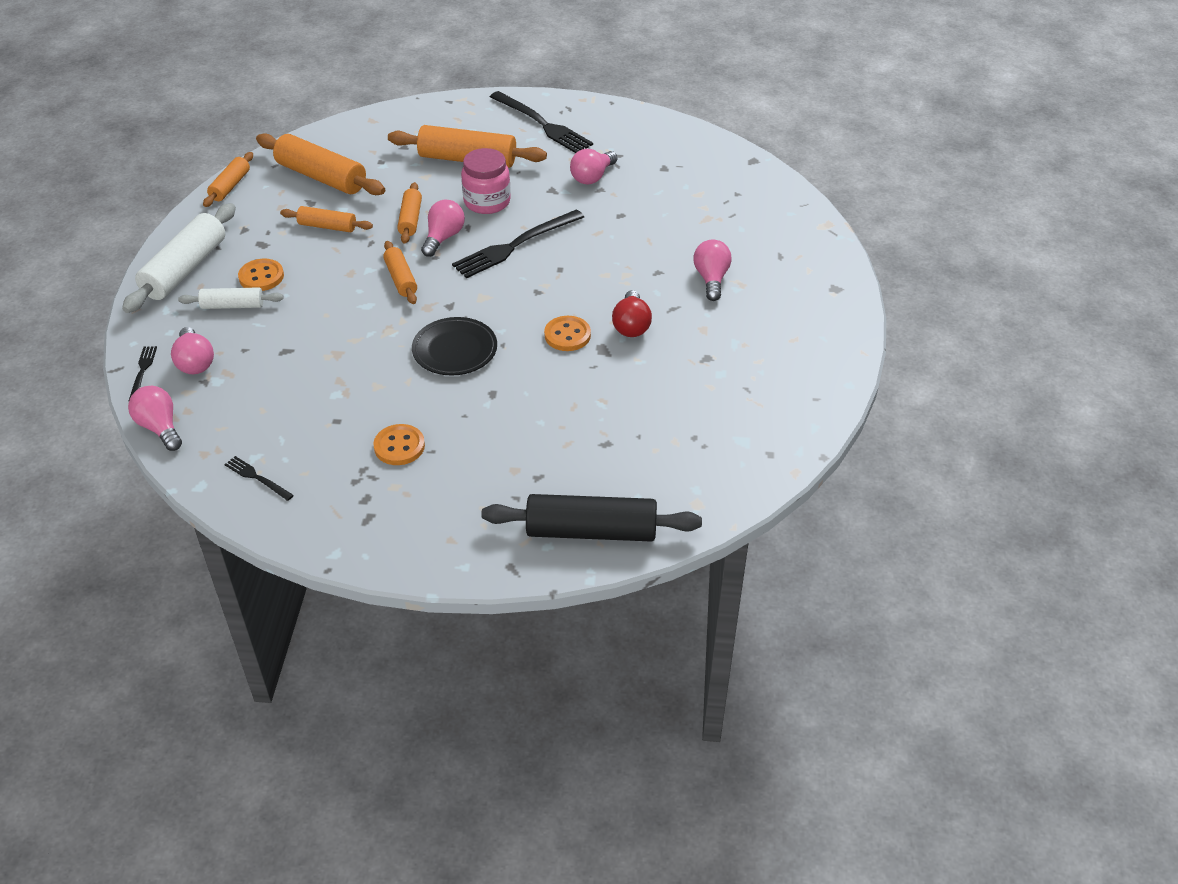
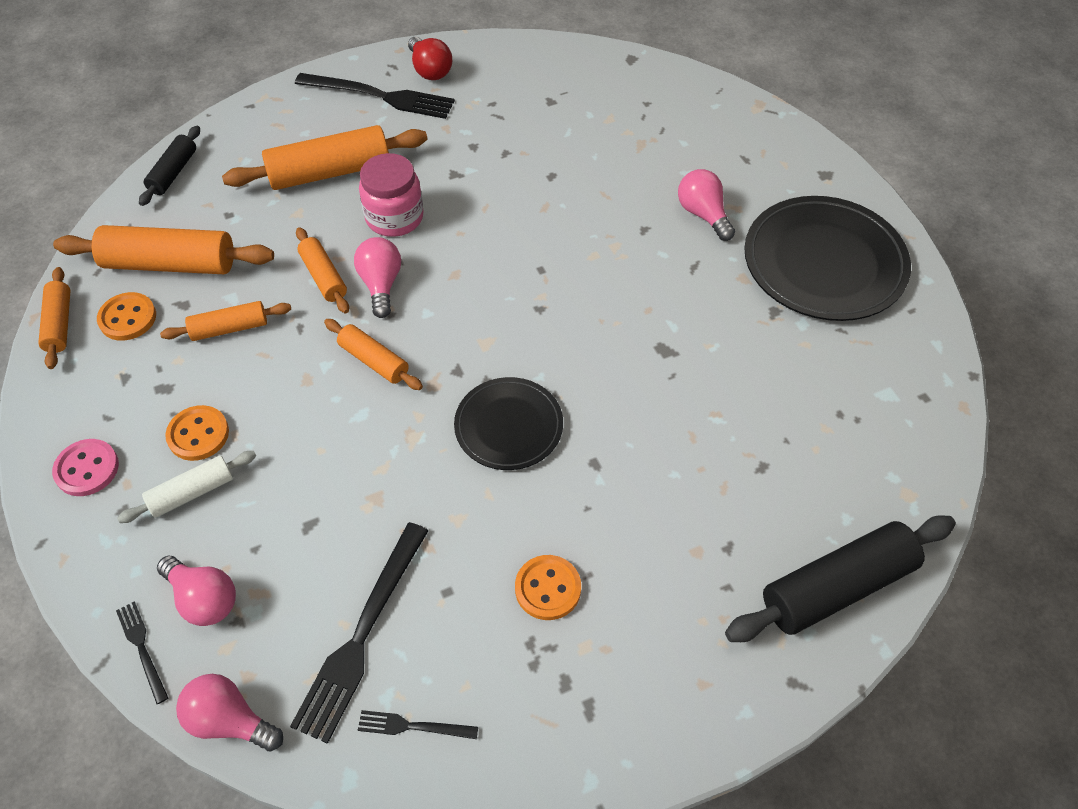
camera: 30 degrees left, 10 degrees up
(185, 269) = (87, 469): white rolling pin -> pink button
(366, 125) = (174, 172): none -> black rolling pin
(515, 245) = (469, 260): black fork -> black fork (361, 635)
(567, 335) = (615, 349): orange button -> orange button (127, 318)
(592, 177) = (485, 141): pink light bulb -> none
(631, 325) = (670, 306): red light bulb -> red light bulb (430, 70)
(776, 343) = (824, 263): none -> black plate

